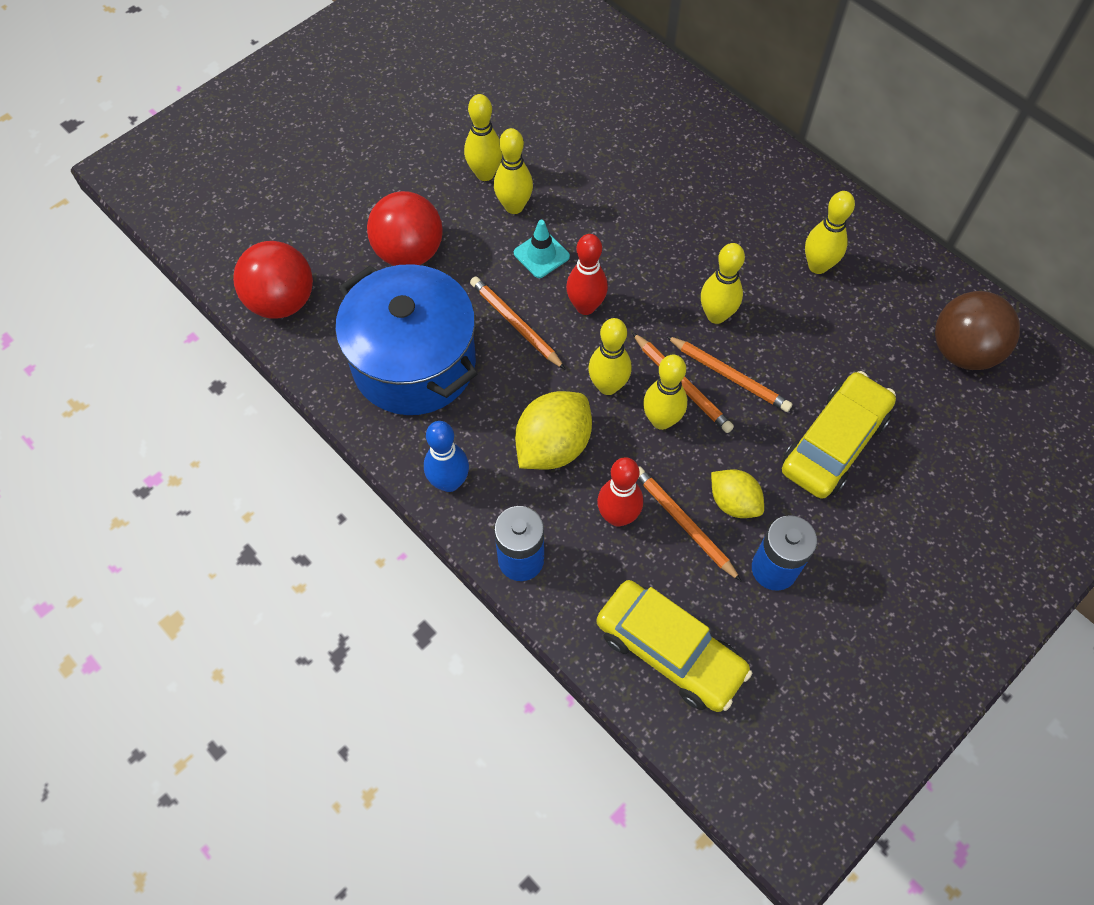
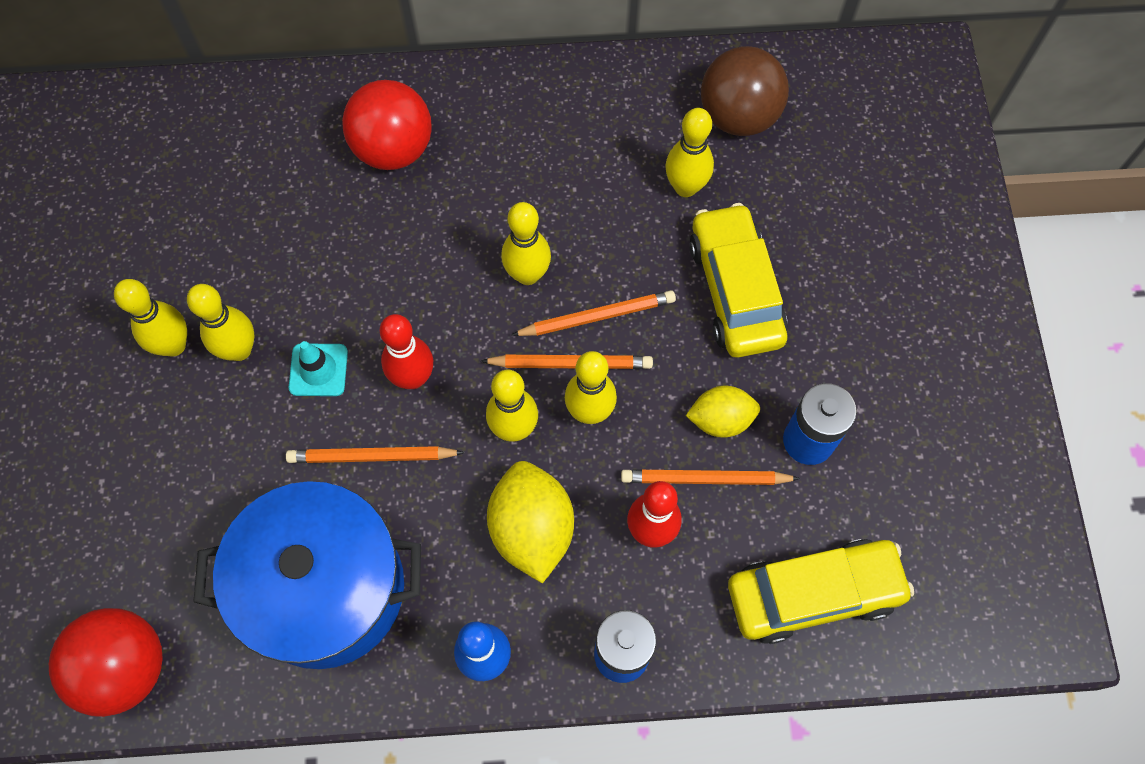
camera: 50 degrees left, 5 degrees up
(409, 252) = (193, 492): red ball -> red ball (393, 149)
(817, 266) = (556, 150): yellow bowling pin -> yellow bowling pin (685, 187)

